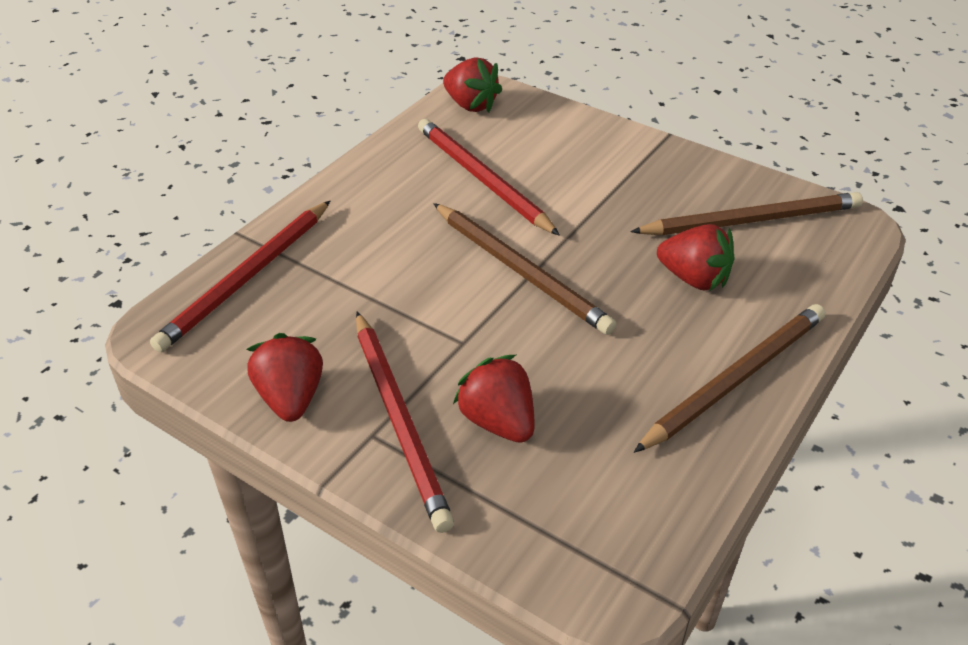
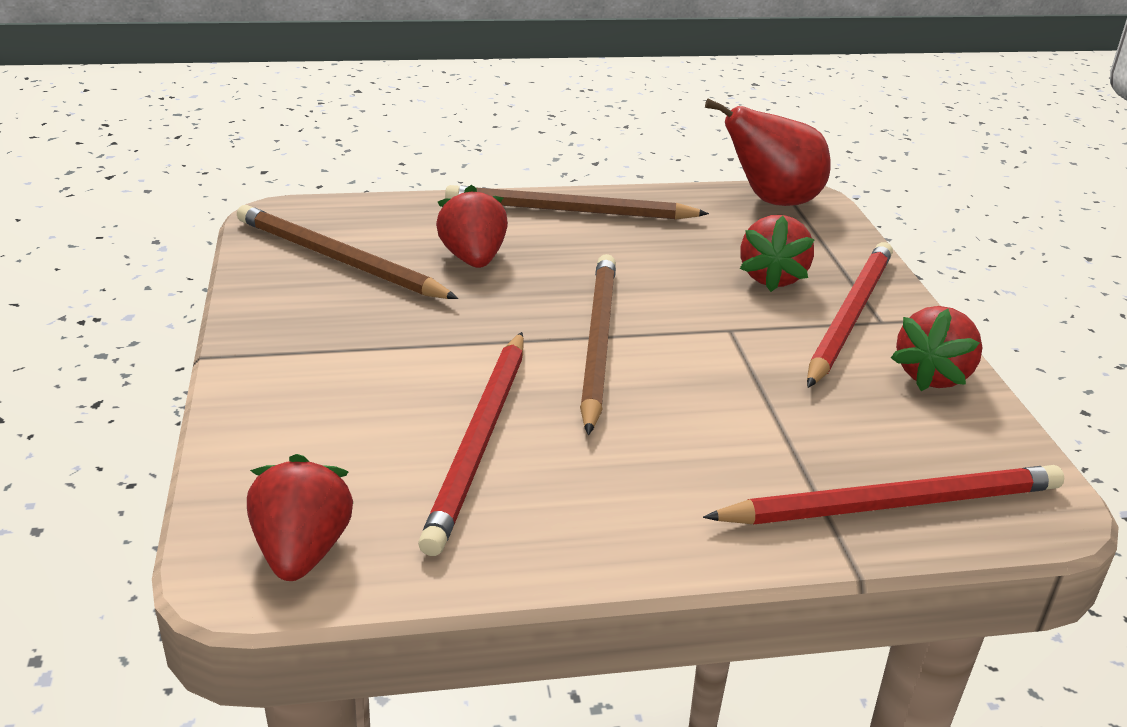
camera: 135 degrees left, 10 degrees down
(630, 549) = (772, 201): none -> red pear

